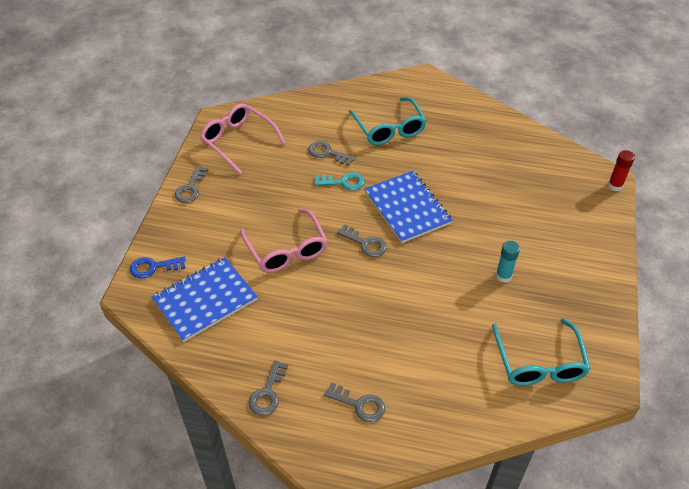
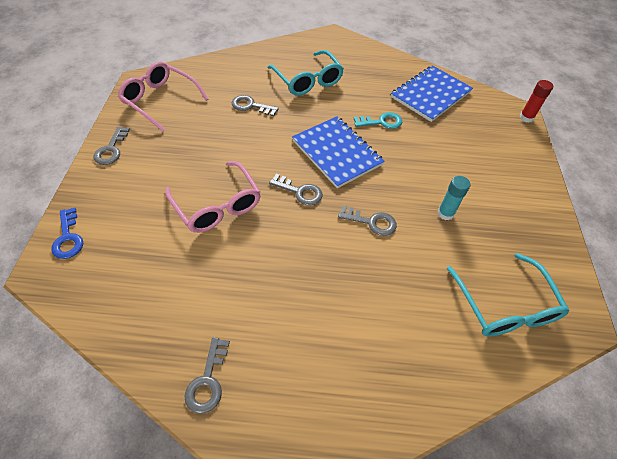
camera: 10 degrees left, 5 degrees up
(153, 267) = (68, 238): blue key -> blue key turned 90 degrees counterclockwise
(205, 300) = (128, 271): blue notebook -> blue notebook (430, 95)
(343, 182) = (270, 132): turquoise key -> turquoise key (382, 122)
(359, 405) = (318, 382): grey key -> grey key (372, 222)

